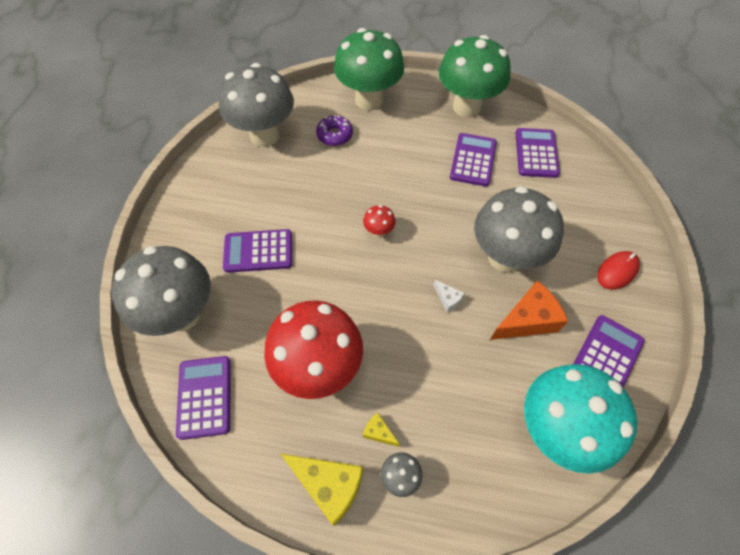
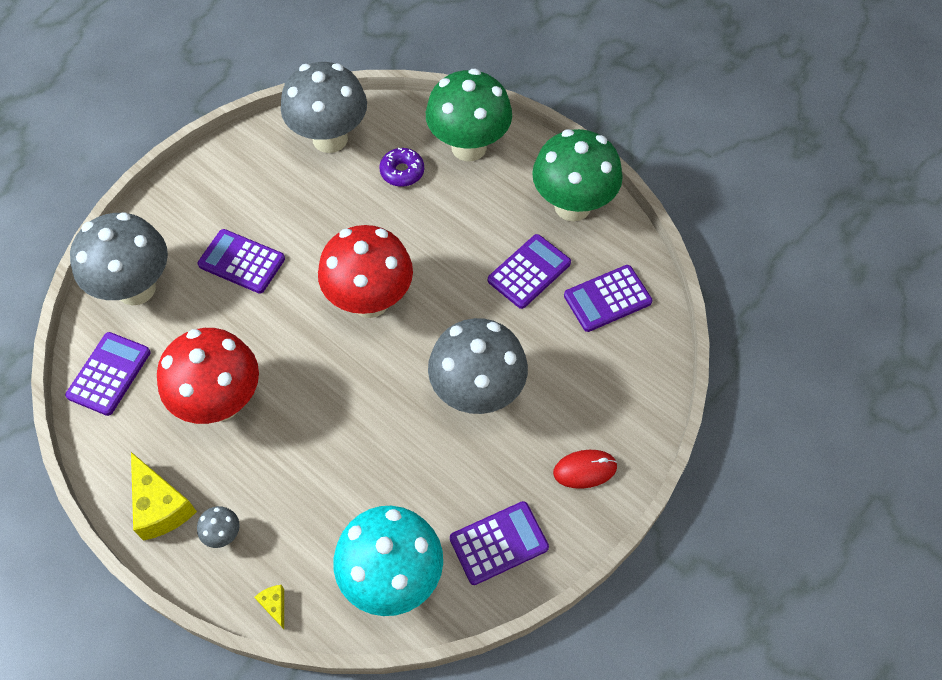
camera: 30 degrees right, 0 degrees up
(379, 232) = (370, 301): red mushroom -> red mushroom, size x2.47
(379, 432) = (232, 488): yellow cheese -> yellow cheese (274, 605)
(448, 299) = (386, 404): white cheese -> none
(527, 320) = (448, 466): orange cheese -> none
(536, 153) = (607, 299): purple calculator -> purple calculator turned 150 degrees counterclockwise

